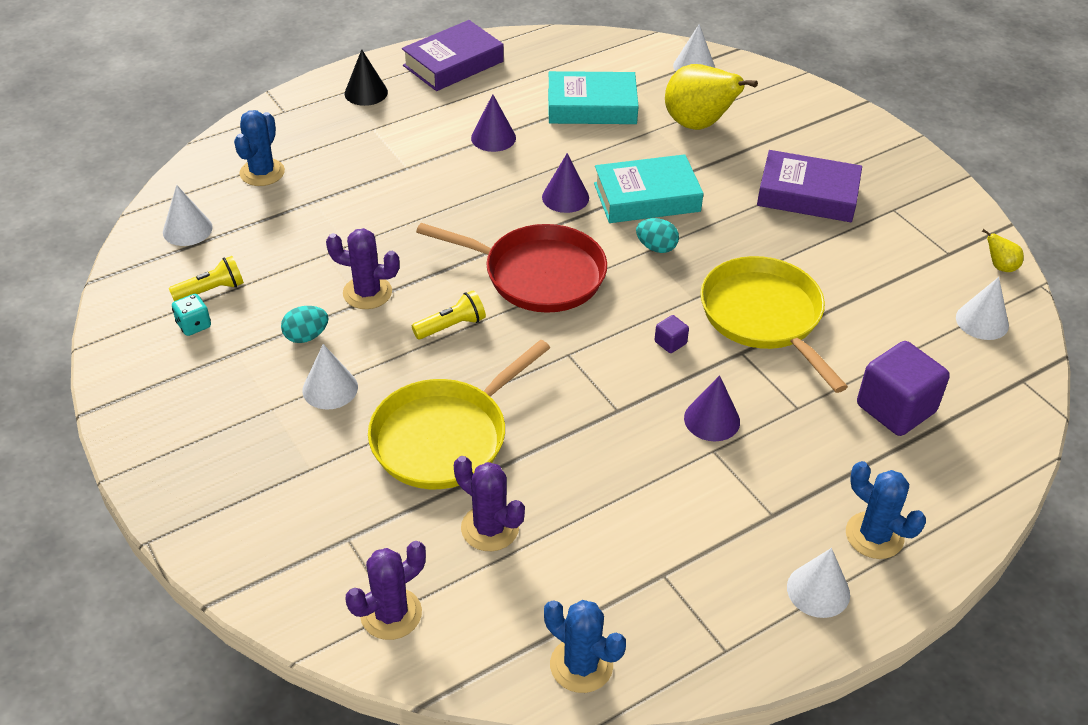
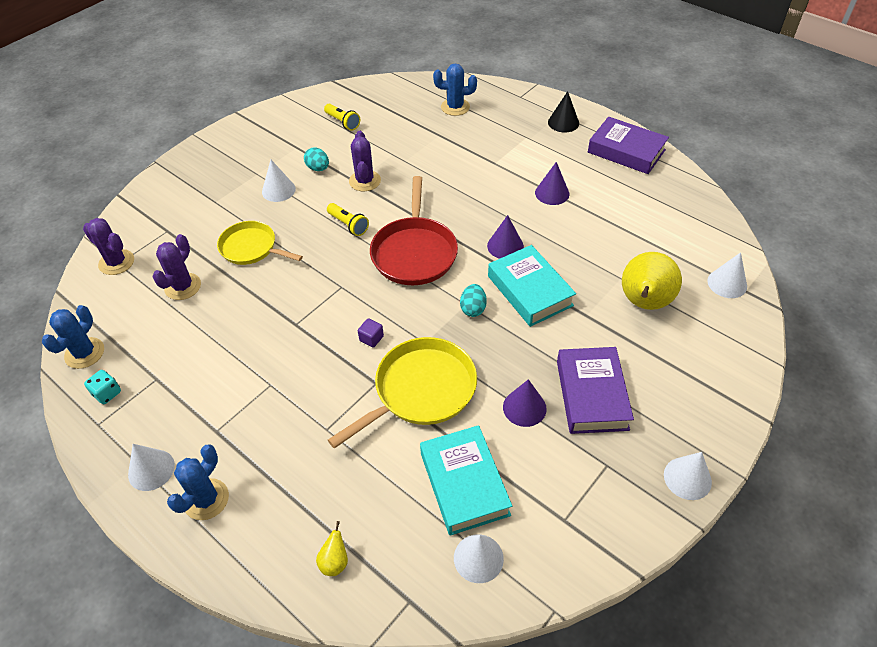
camera: 75 degrees right, 5 degrees up
(187, 229) = (390, 97): white cone -> white cone (687, 478)
(194, 325) = (312, 125): turquoise dice -> turquoise dice (107, 393)
(444, 437) = (251, 248): yellow pan -> yellow pan, size x0.67
(591, 106) = (625, 234): turquoise book -> turquoise book (464, 484)
(712, 419) = (300, 378): purple cone -> purple cone (524, 407)
(895, 408) = (344, 498): purple cube -> none
(1000, 267) = (566, 569): yellow pear -> yellow pear (335, 562)

